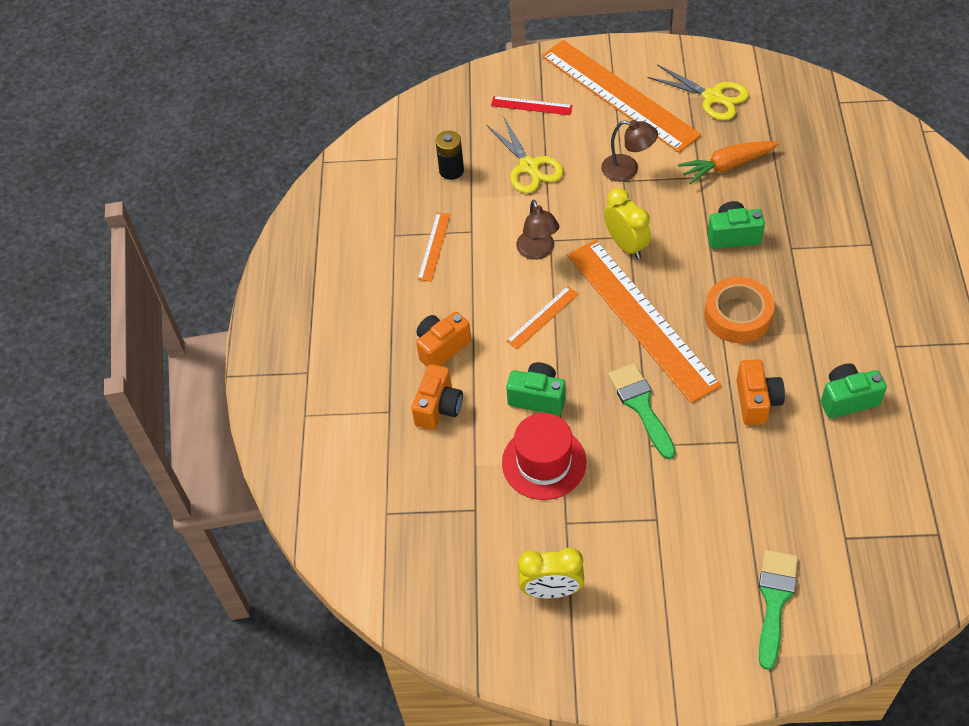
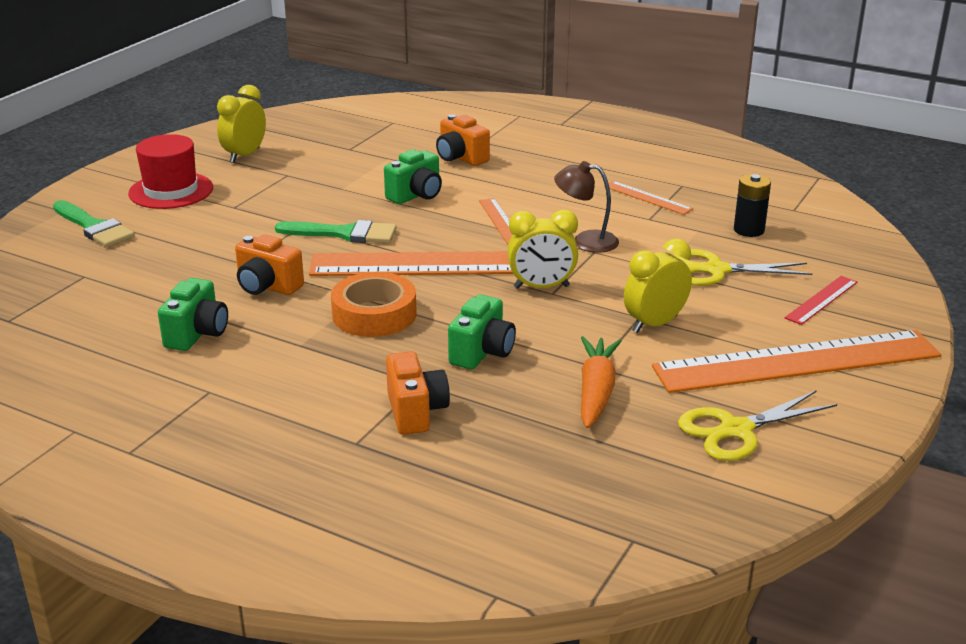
camera: 115 degrees right, 25 degrees down
(442, 348) = (521, 173): orange camera -> orange camera (416, 412)
(544, 462) = (351, 181): red hat -> red hat (171, 191)
(627, 170) = (654, 324): brown lamp -> yellow clock

